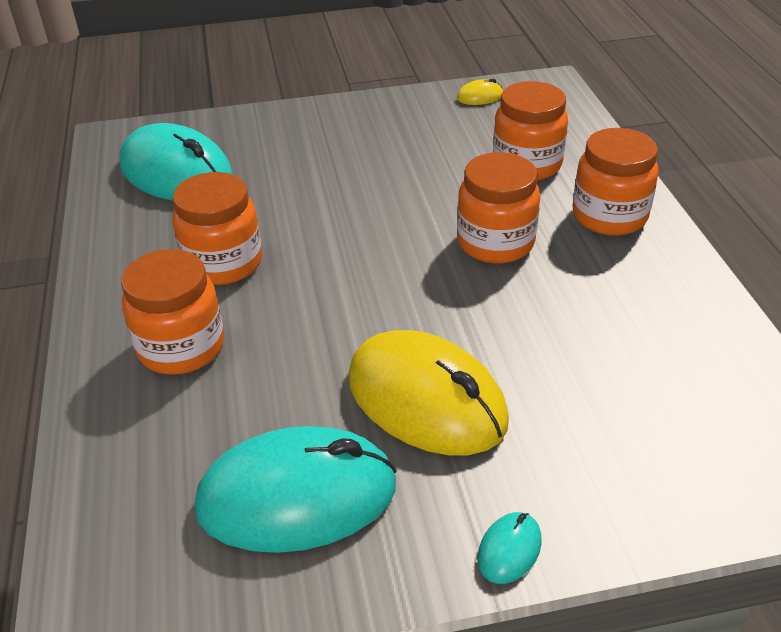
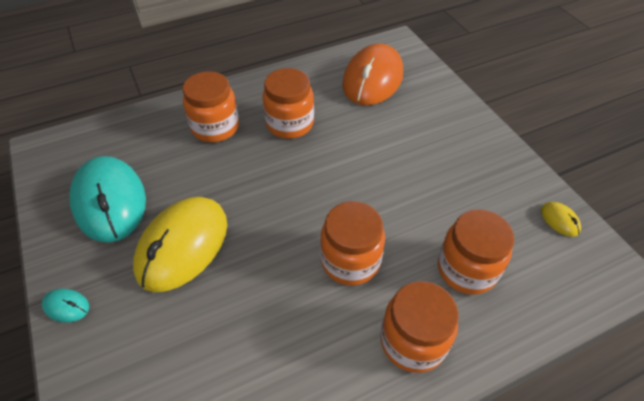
camera: 75 degrees right, 10 degrees up
(176, 172) = (372, 79): turquoise mouse -> orange mouse

